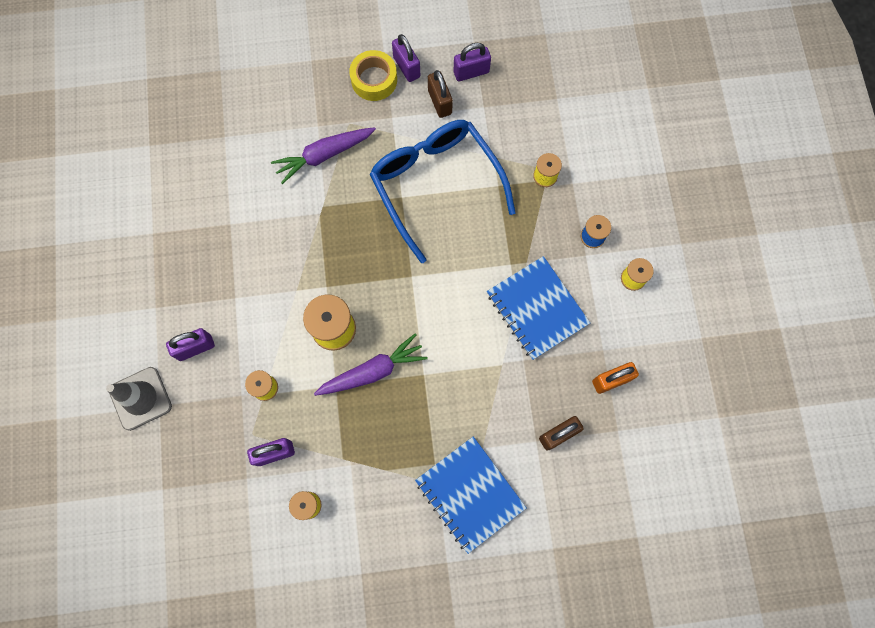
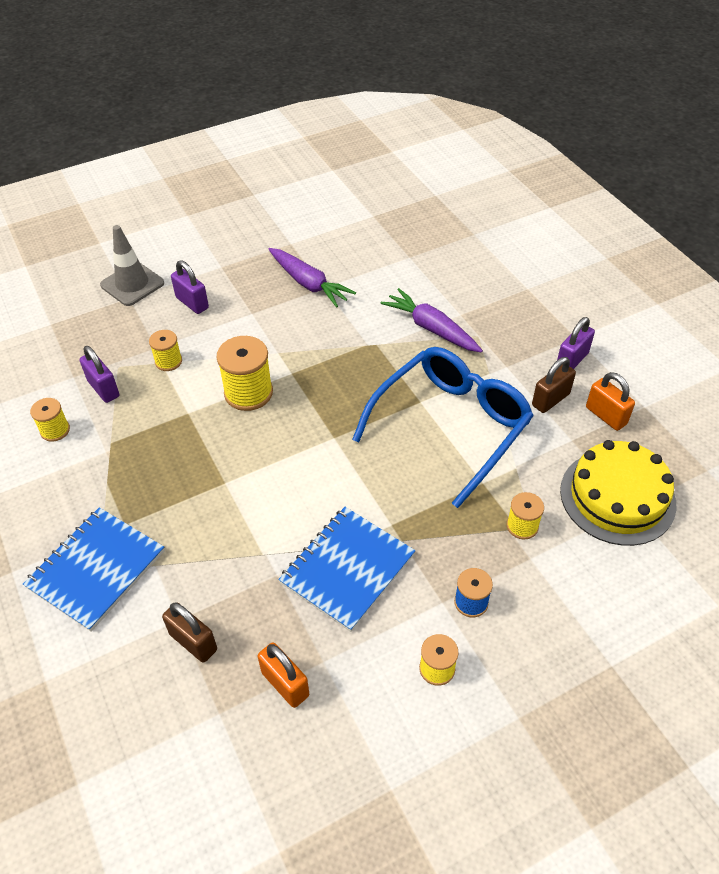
camera: 70 degrees right, 25 degrees down
(372, 371) = (214, 438): purple carrot -> purple carrot (309, 284)
(374, 80) = (539, 340): yellow tape -> none
(471, 72) = (606, 416): purple padlock -> orange padlock
(545, 102) = (617, 497): none -> yellow cake

